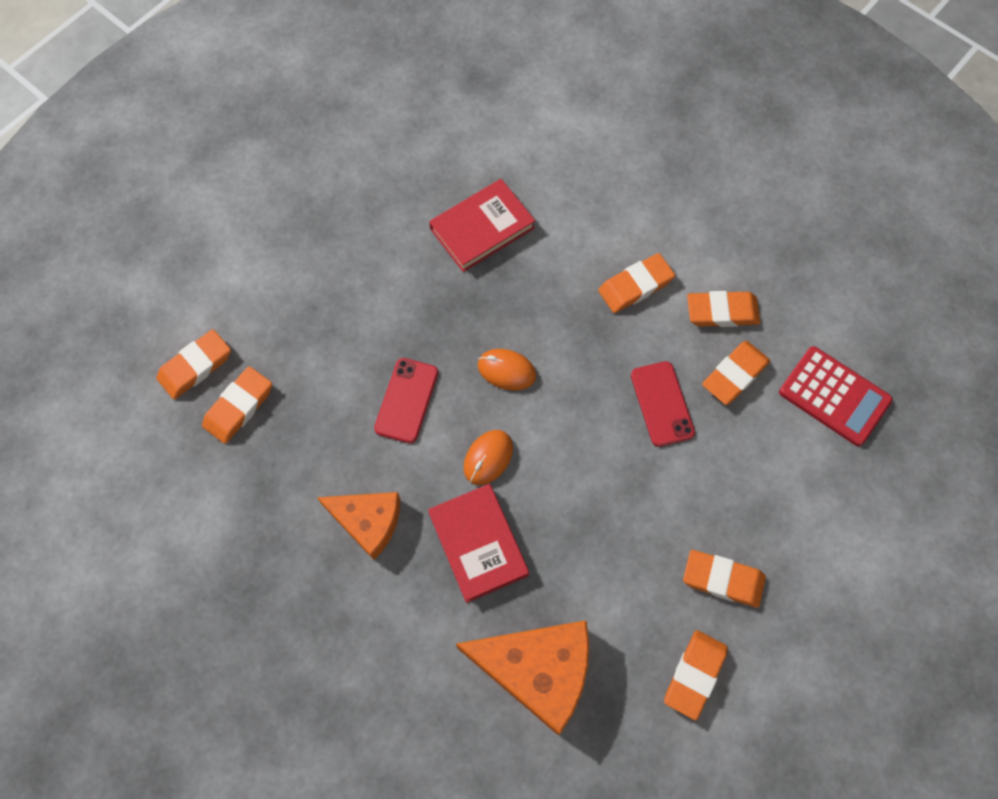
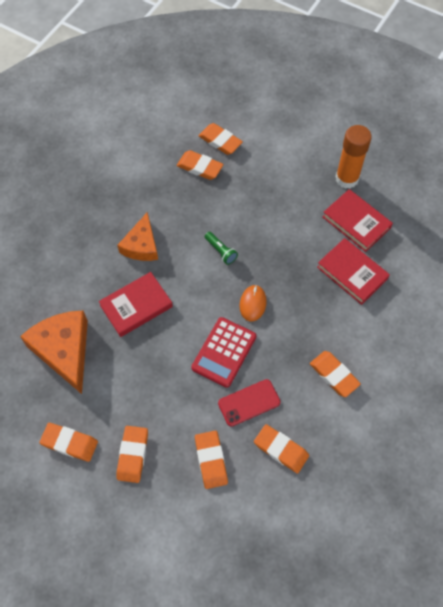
camera: 80 degrees right, 5 degrees down
(320, 199) = (347, 179): none -> orange glue stick
(400, 204) = (356, 222): none -> red book
(406, 400) = (221, 251): red phone -> green flashlight
(488, 458) = (192, 302): orange mouse -> none
(537, 670) = (64, 350): orange cheese -> orange cheese turned 150 degrees clockwise
(722, 311) = (328, 436): orange eraser -> orange eraser (211, 460)
(834, 396) = (279, 523): red calculator -> red calculator (224, 352)

